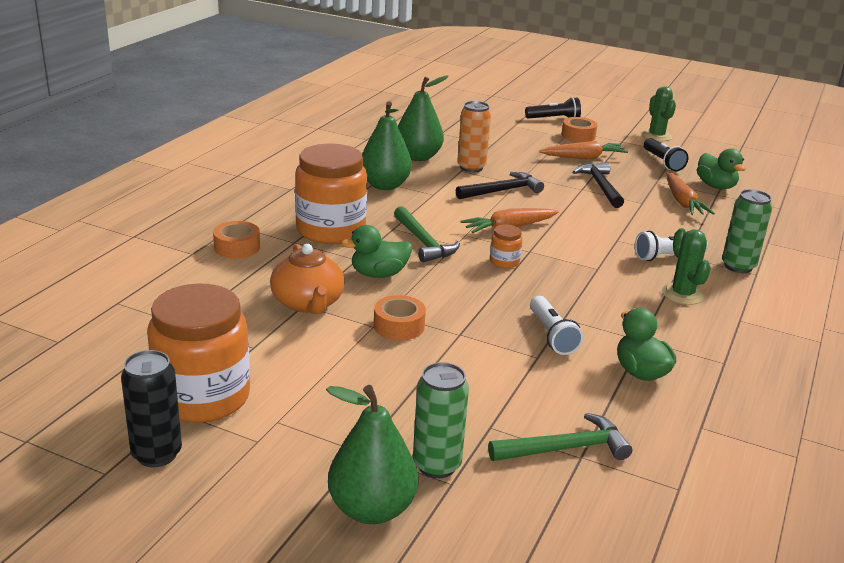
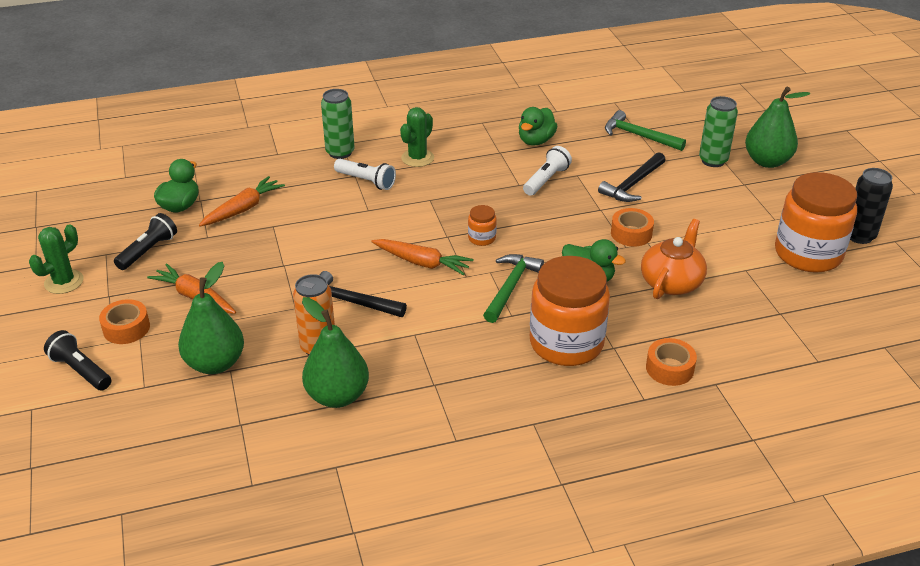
camera: 130 degrees left, 10 degrees up
(385, 185) = (438, 372): green pear -> green pear (215, 363)
(600, 186) = (263, 258): black hammer -> black hammer (632, 184)

